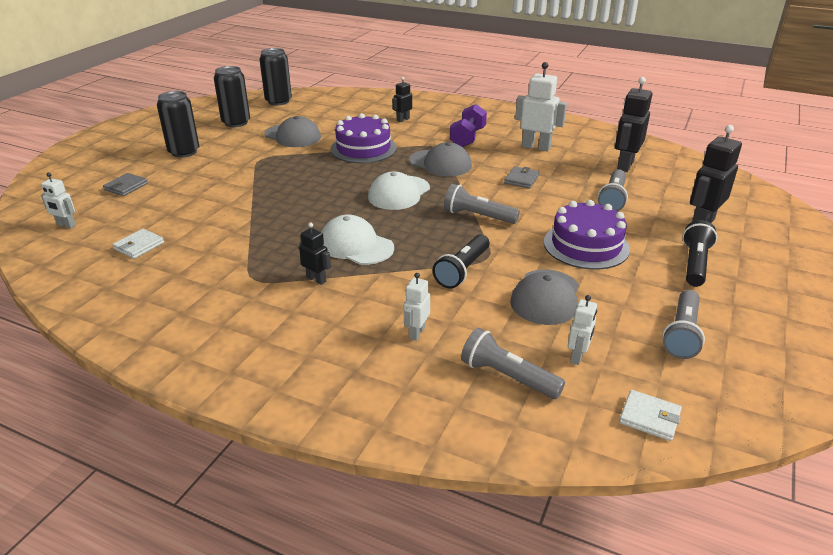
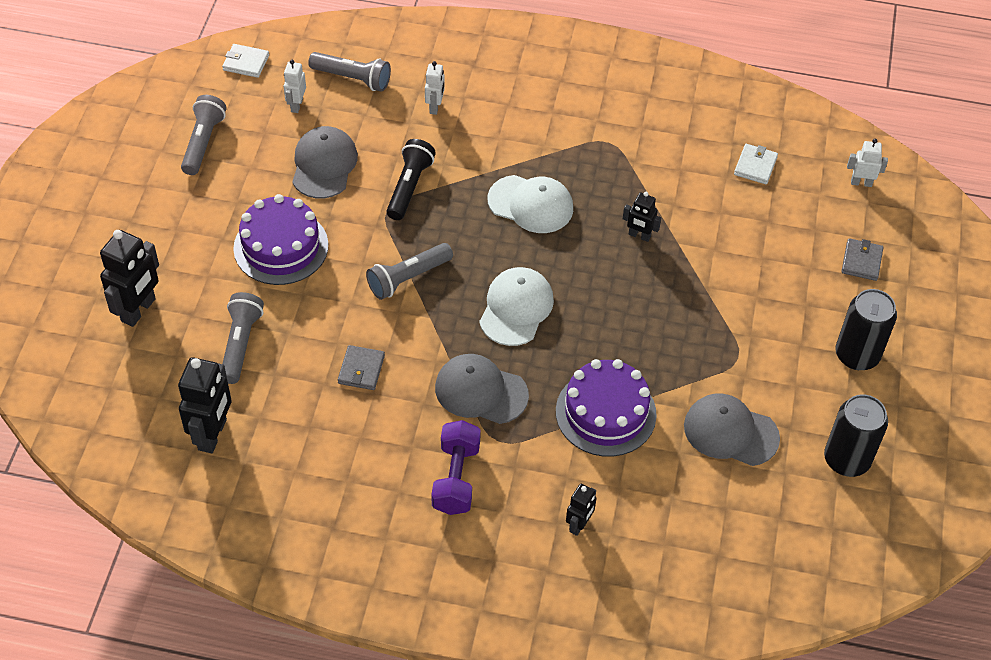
camera: 165 degrees right, 20 degrees up
(278, 101) = (828, 557): black can -> none
(316, 279) = (549, 151): black robot -> black robot (639, 236)
(478, 216) = (408, 278): grey flashlight -> grey flashlight turned 135 degrees clockwise
(536, 147) = (345, 467): white robot -> none
(694, 264) = (167, 236): black flashlight -> none

